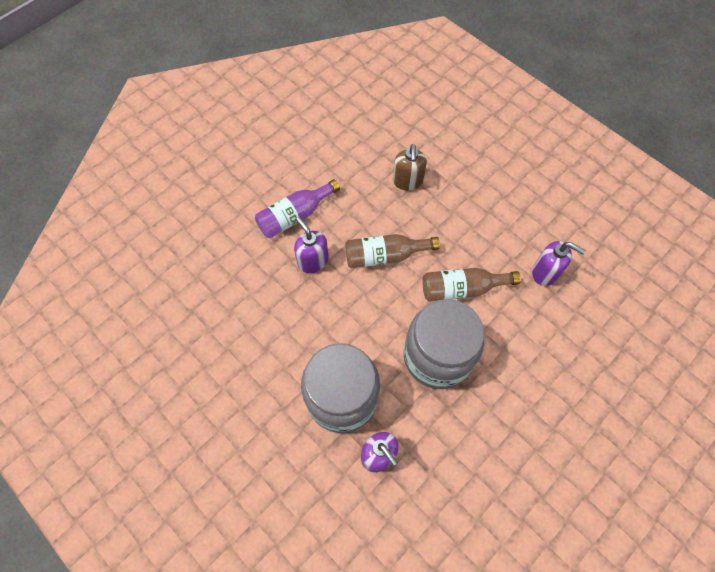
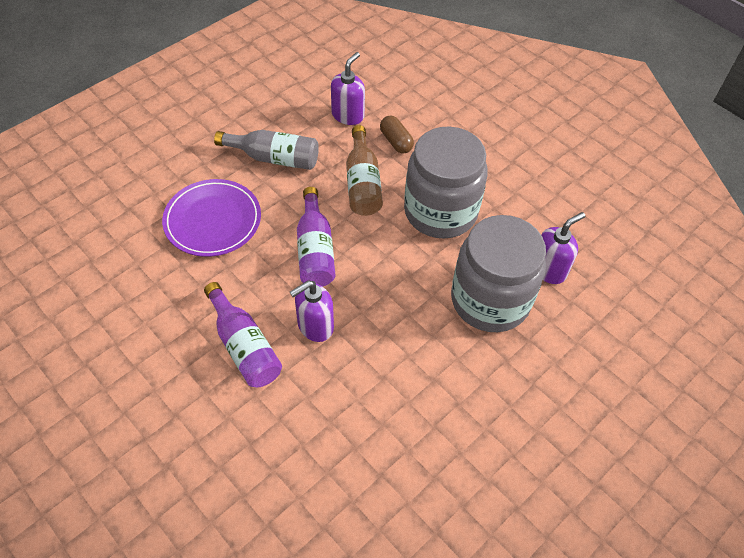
camera: 90 degrees left, 10 degrees down
(385, 256) = (315, 250): brown bottle -> purple bottle
(407, 181) = (213, 220): brown soap dispenser -> purple plate
(480, 217) = (274, 158): none -> grey bottle
(519, 316) = (396, 141): none -> brown capsule

